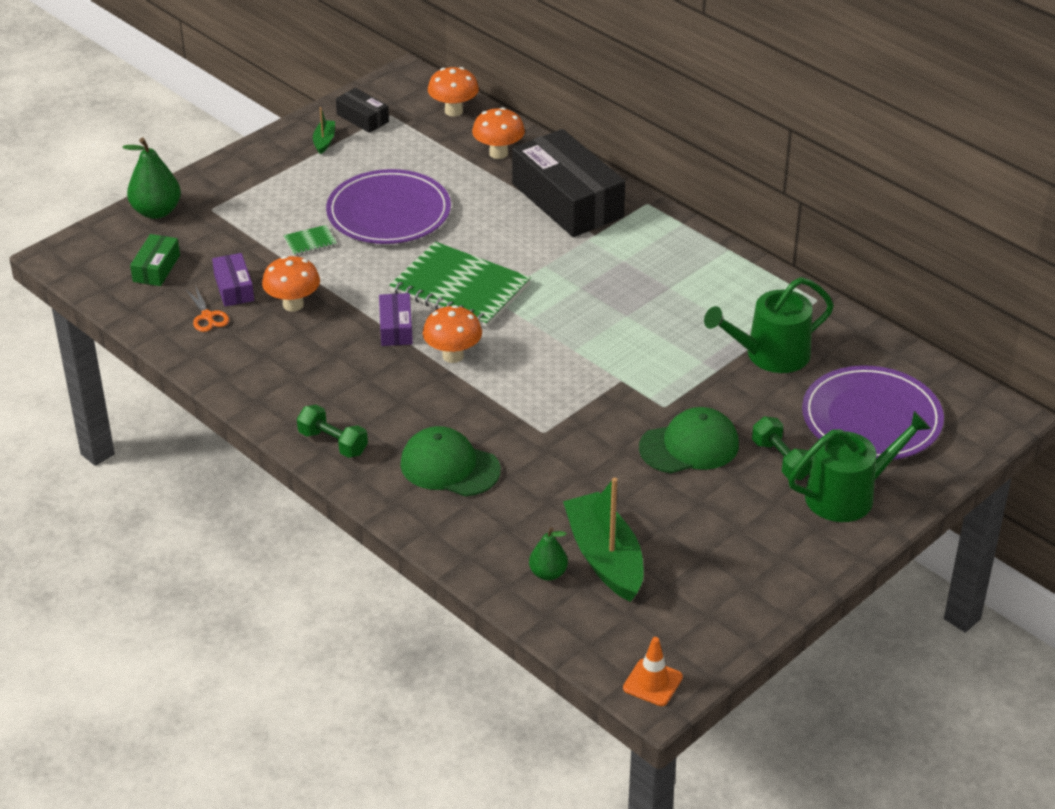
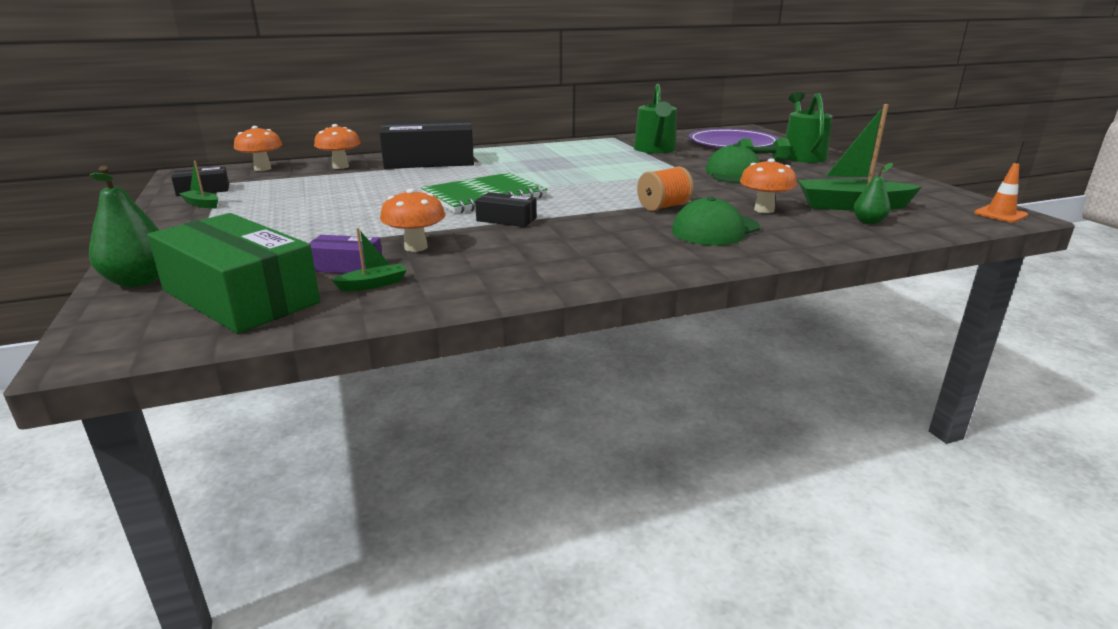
camera: 65 degrees left, 15 degrees down
(156, 268) = (240, 296): green box -> green box, size x2.16
(207, 316) = (373, 284): orange scissors -> green boat
(310, 242) = (333, 228): green notebook -> none
(333, 443) = (648, 262): green dumbbell -> none
(388, 212) = (346, 200): purple plate -> none
(396, 328) = (506, 219): purple box -> black box
(453, 356) = (568, 209): orange mushroom -> orange mushroom (764, 210)
(505, 417) = (663, 207): none -> orange spool

